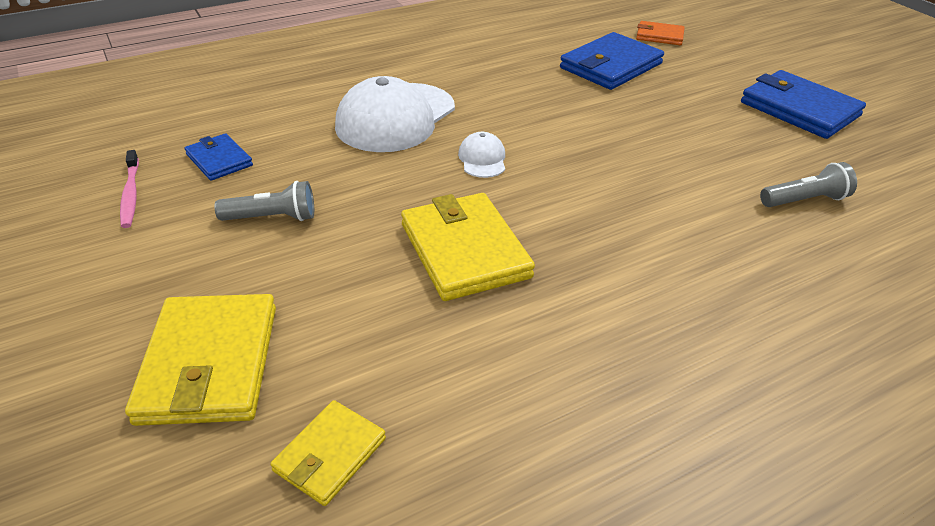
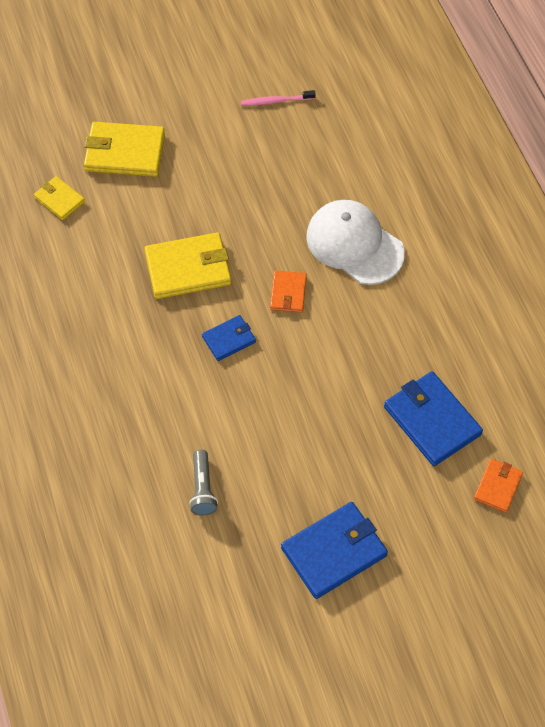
camera: 100 degrees right, 20 degrees up
(219, 160) = (309, 141): blue wallet -> blue wallet (229, 339)
(272, 218) = (239, 172): grey flashlight -> none
(482, 159) = (288, 293): white cap -> orange wallet

